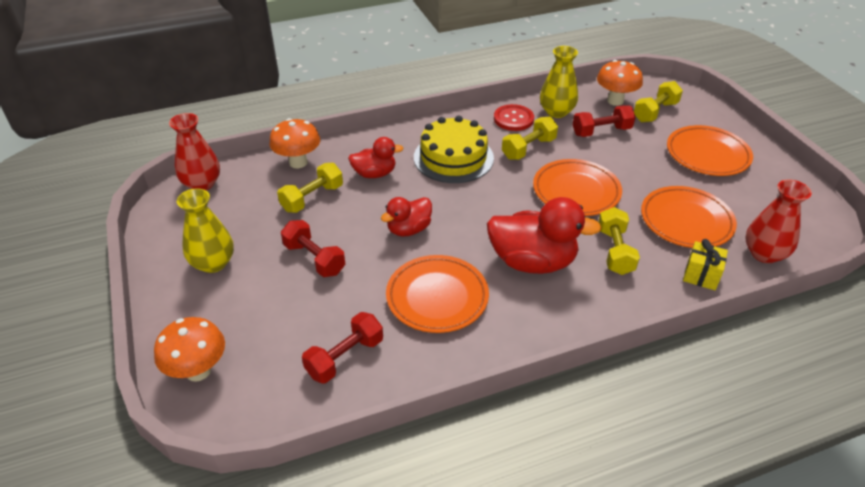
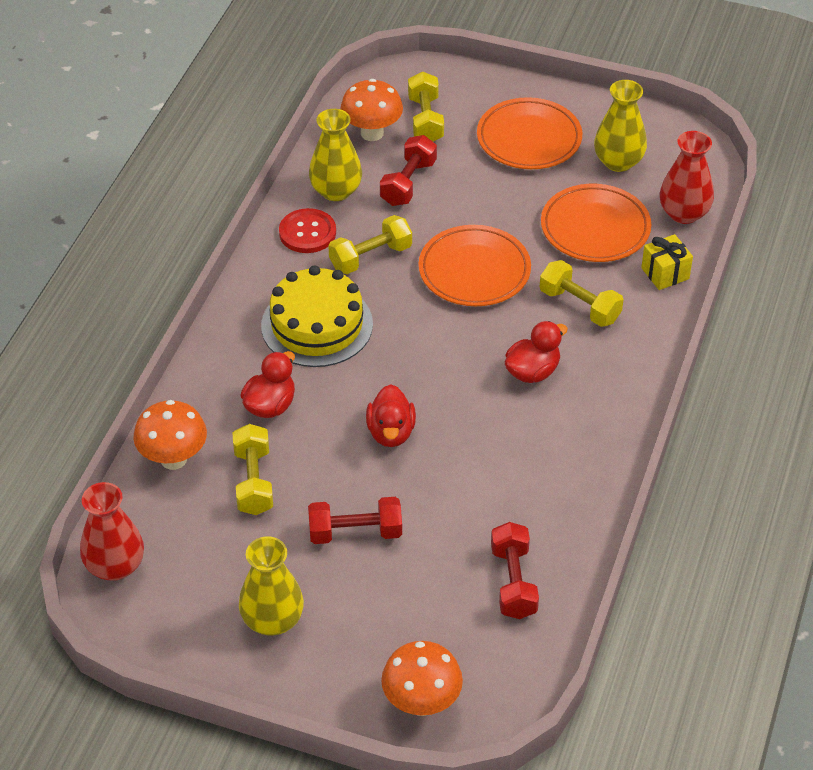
camera: 50 degrees left, 5 degrees up
(437, 297) = (506, 470): orange plate -> none
(528, 148) = (370, 257): yellow dumbbell -> yellow dumbbell turned 60 degrees clockwise
(532, 262) = (532, 371): red duck -> red duck, size x0.58
(754, 199) = (618, 162): none -> yellow vase

